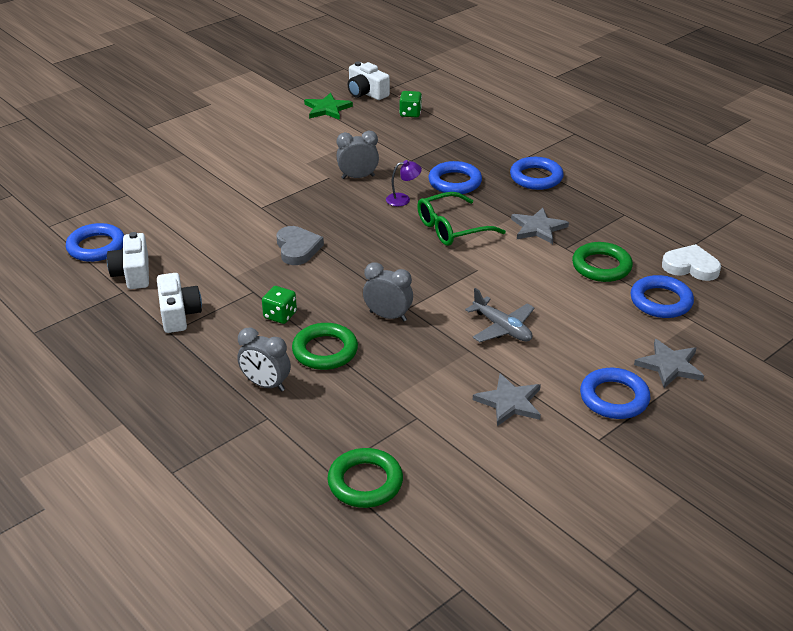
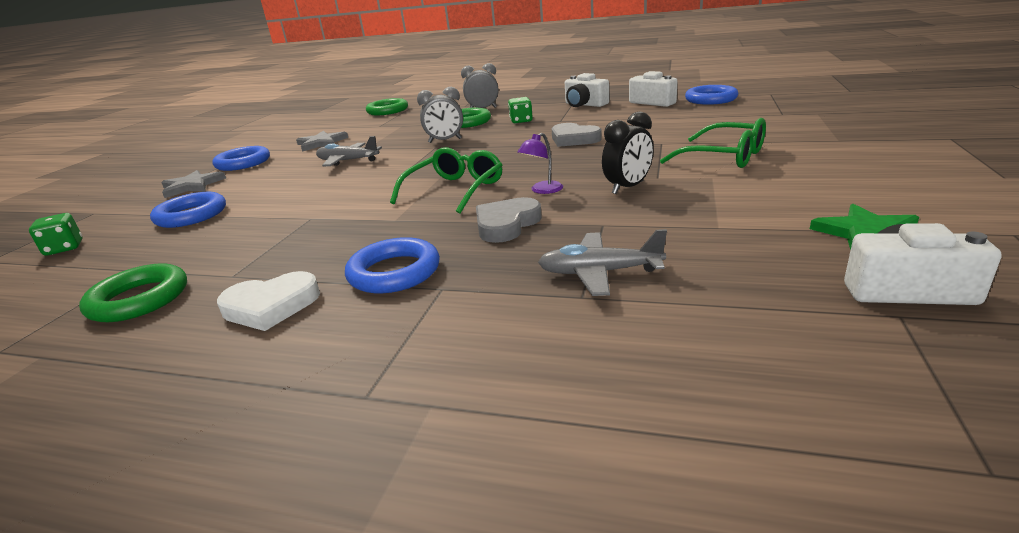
camera: 150 degrees right, 10 degrees down
(265, 173) = (724, 157): none -> green glasses
(358, 177) = (628, 187): grey clock -> black clock
(410, 113) = (741, 286): green dice -> green dice (64, 248)
(449, 138) = (599, 273): none -> grey plane
(455, 182) = (506, 224): blue ring -> grey heart
(538, 228) = (354, 221): grey star -> none
(601, 266) = (262, 218): green ring -> green ring (139, 299)
(690, 267) = (141, 252): white heart -> white heart (271, 306)

